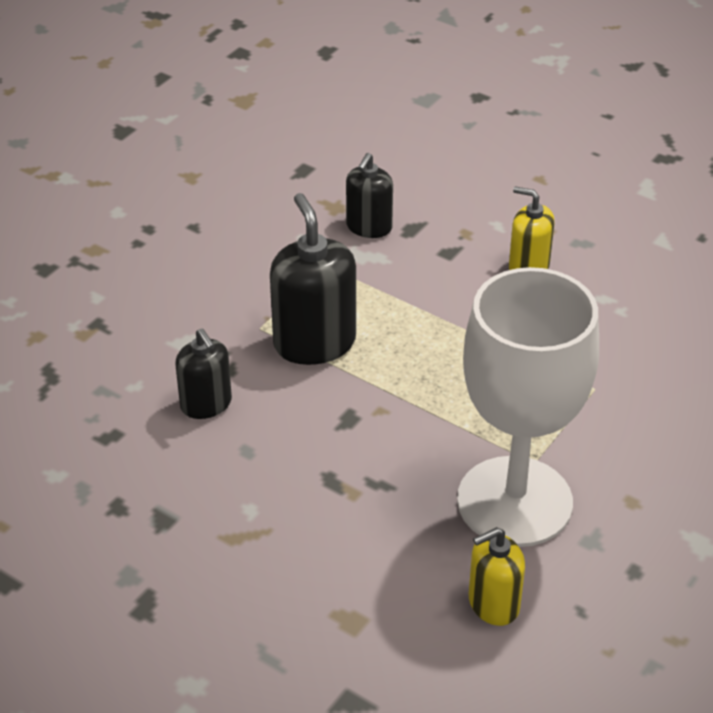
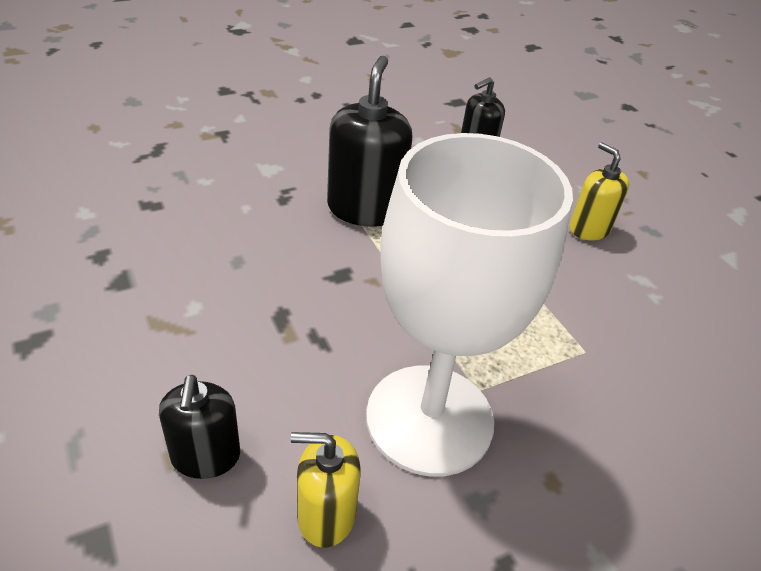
camera: 25 degrees right, 0 degrees up
(206, 404) = (241, 214): black soap dispenser -> black soap dispenser (205, 456)

